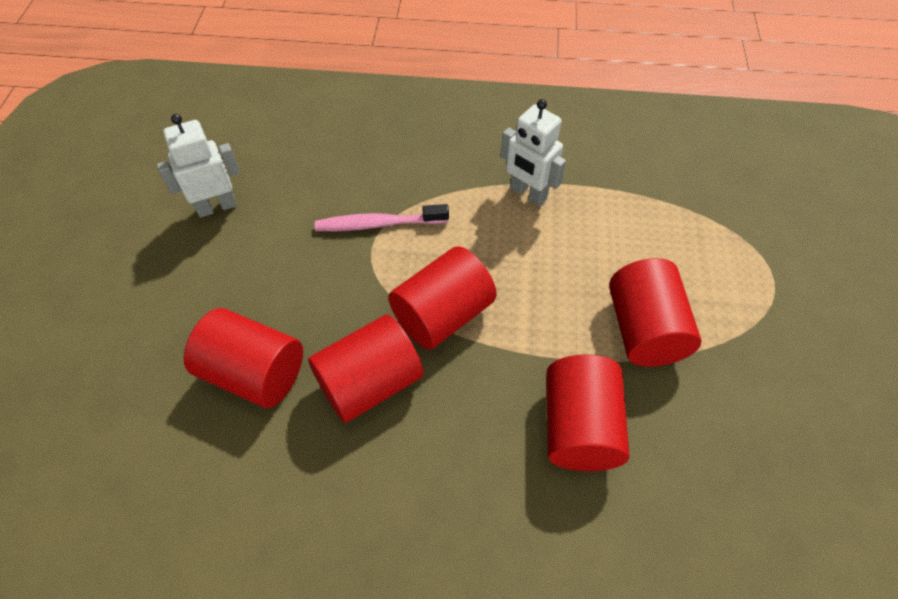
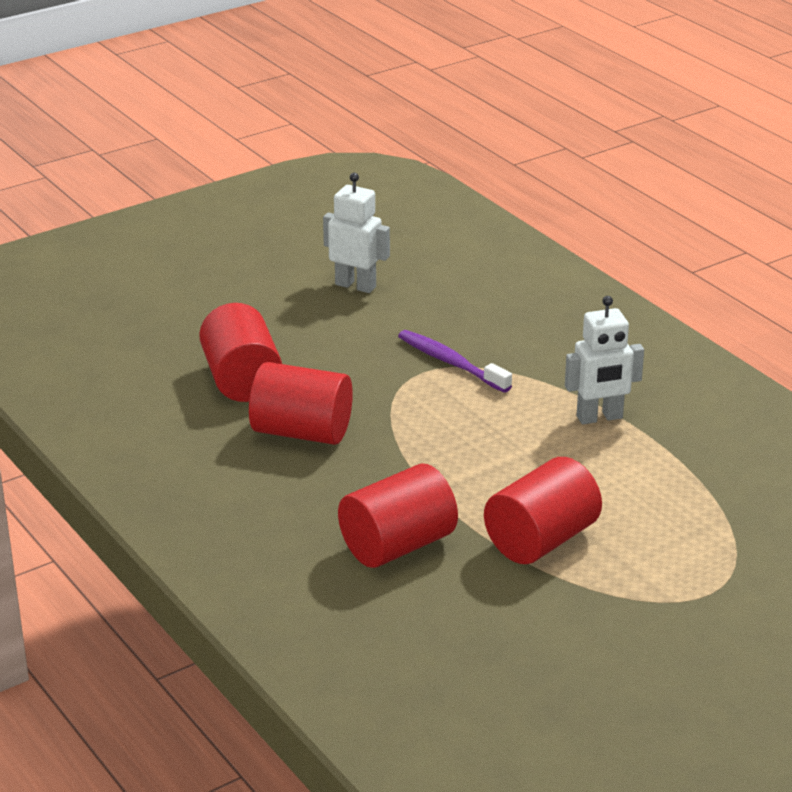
camera: 50 degrees right, 25 degrees down
(378, 224) = (450, 363): pink toothbrush -> purple toothbrush
(442, 315) = (408, 435): red cylinder -> none
(527, 193) = (599, 418): white robot -> white robot turned 105 degrees counterclockwise

